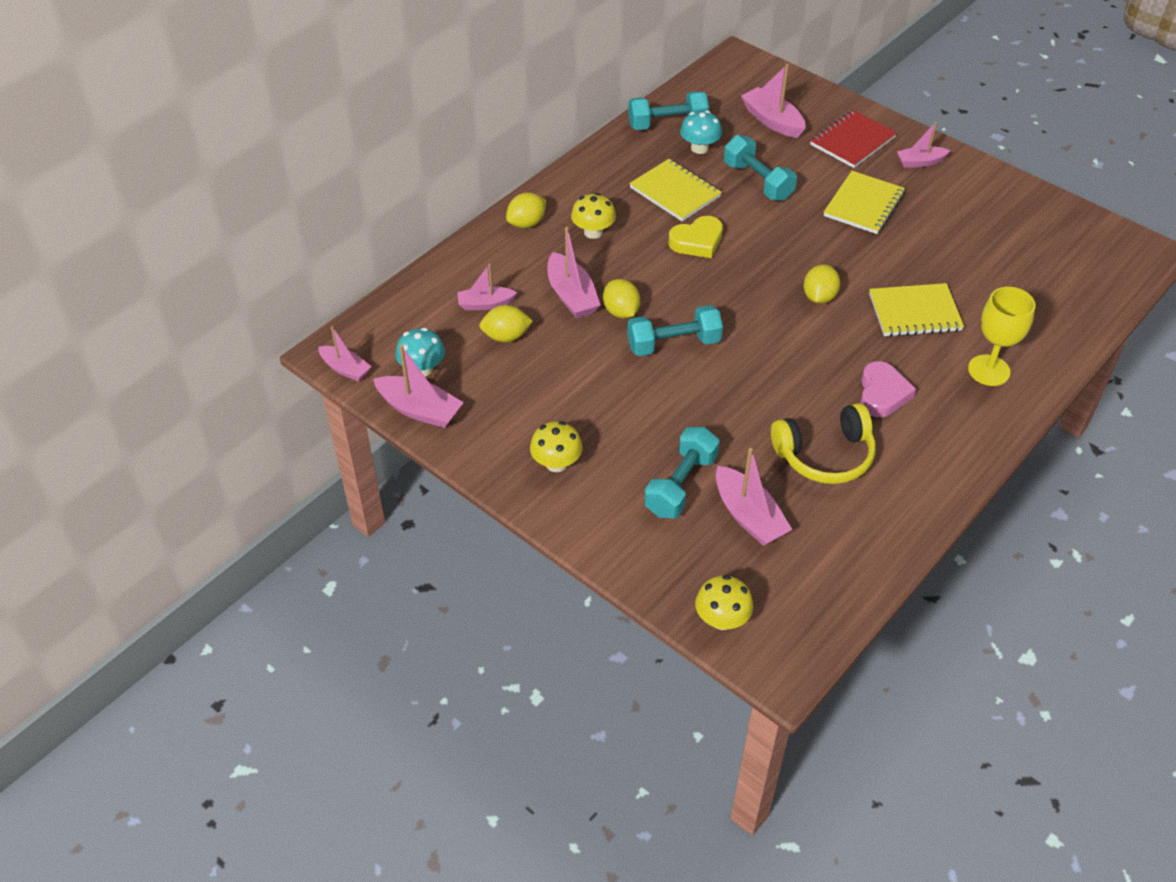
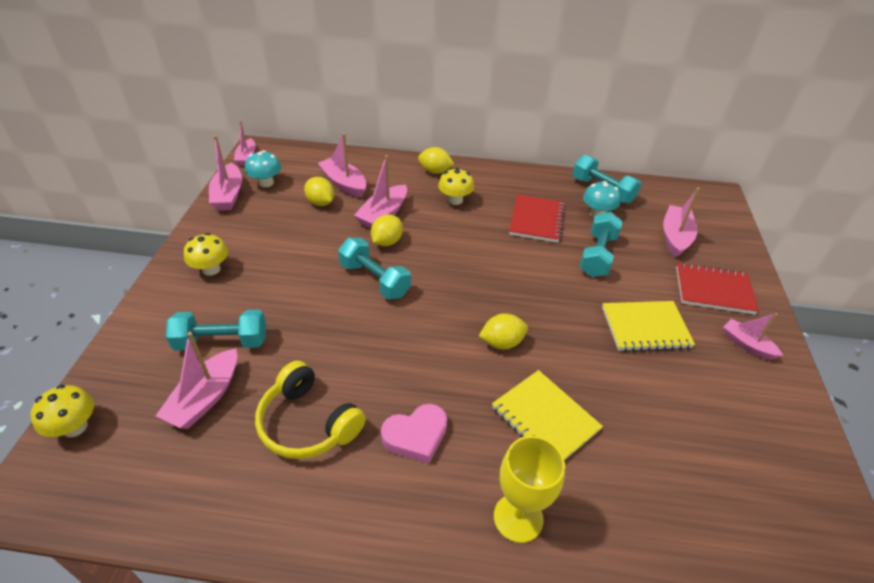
camera: 55 degrees right, 5 degrees down
(485, 304) = (344, 184): pink boat -> pink boat, size x1.52
(675, 192) = (536, 220): yellow notebook -> red notebook
(697, 241) = (496, 250): yellow heart -> none

